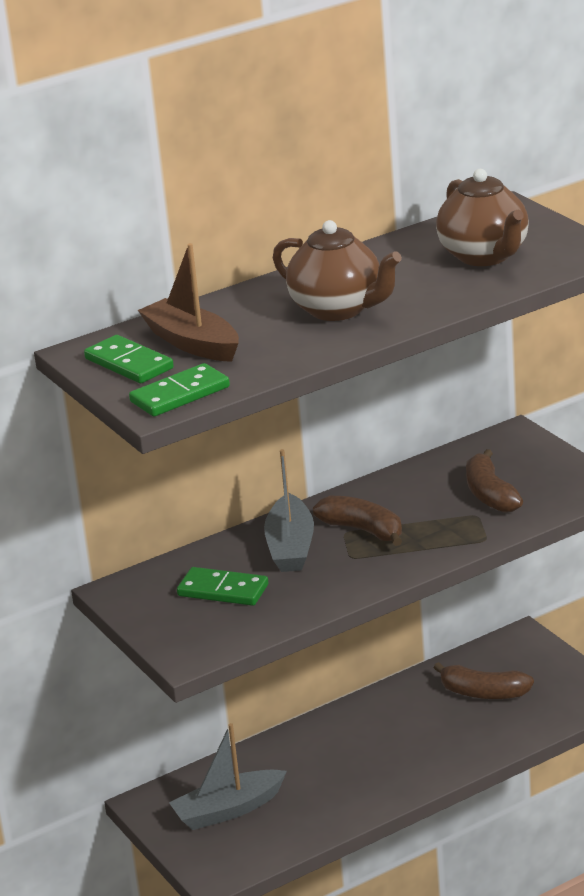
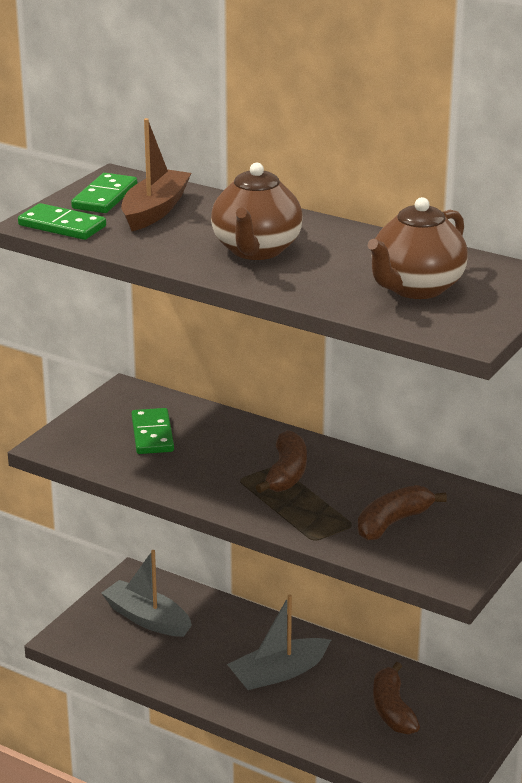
camera: 60 degrees right, 0 degrees up
(291, 547) = (237, 447): grey boat -> grey boat (278, 673)

